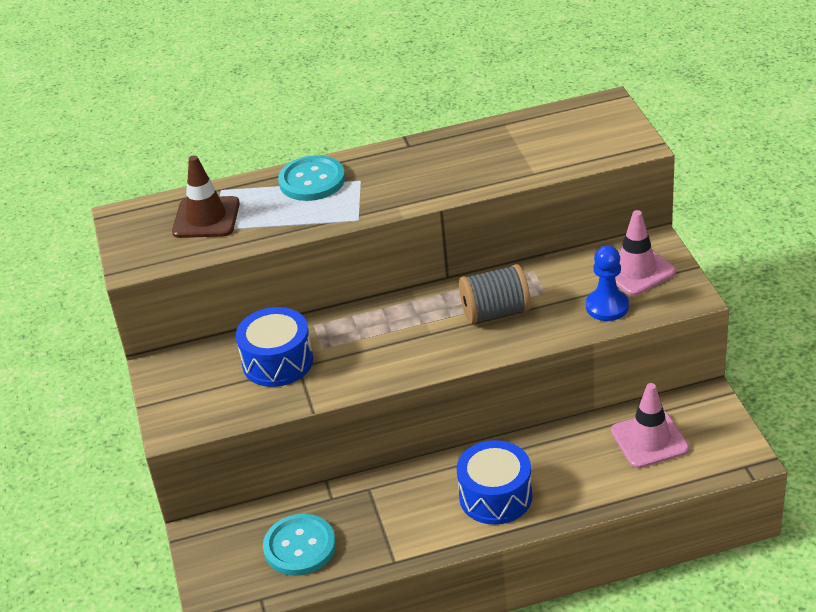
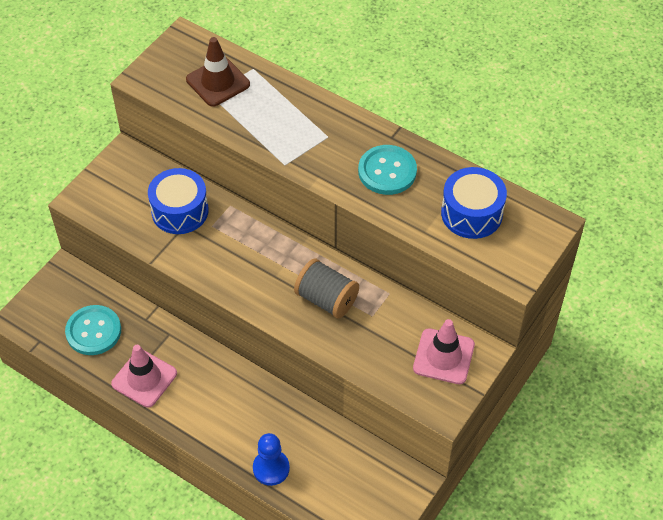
camera: 45 degrees right, 15 degrees up
(312, 181) = (304, 110): turquoise button -> turquoise button (387, 171)
(495, 496) = (217, 410): blue drum -> blue drum (471, 213)
(607, 306) = (388, 363): blue pawn -> blue pawn (271, 468)
(649, 440) = (341, 469): pink traffic cone -> pink traffic cone (144, 378)

